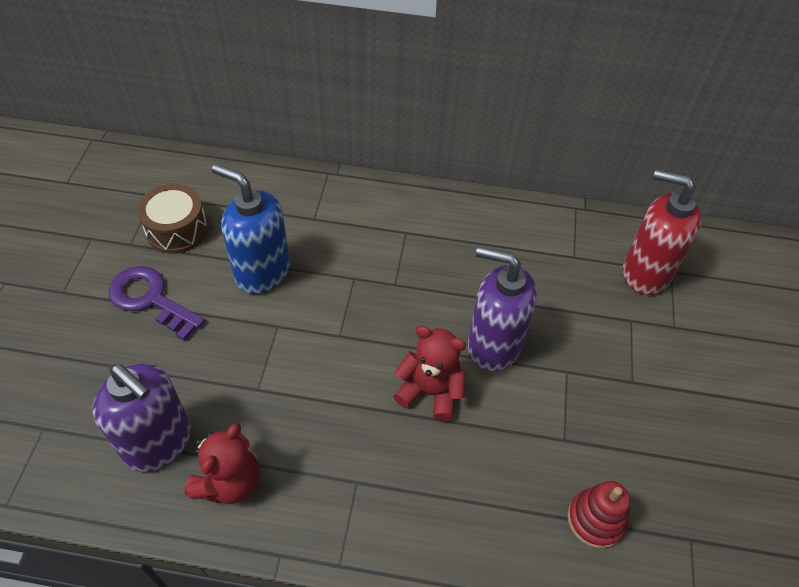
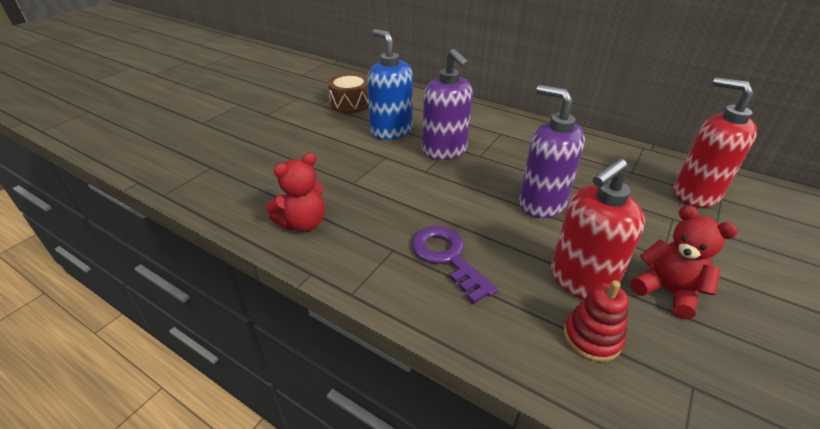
camera: 25 degrees right, 15 degrees down
(150, 299) = (314, 128): purple key -> purple key (447, 257)
(158, 442) = (272, 191): purple soap dispenser -> purple soap dispenser (445, 151)
(430, 391) = (478, 215): red teddy bear -> red teddy bear (667, 291)
(565, 448) = (580, 280): none -> red soap dispenser

